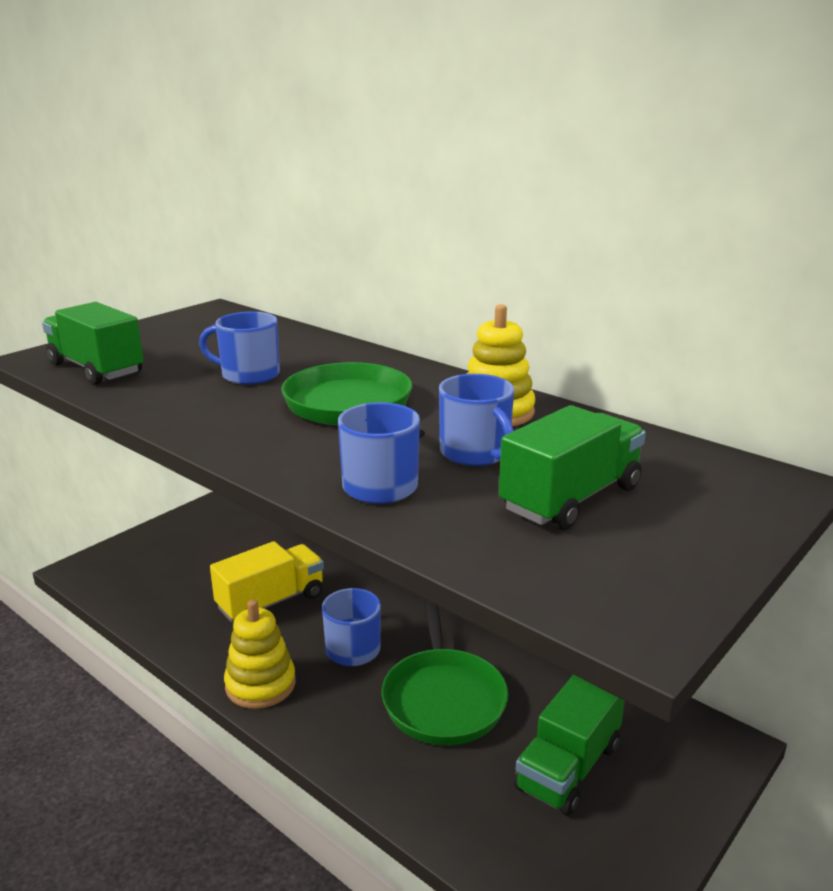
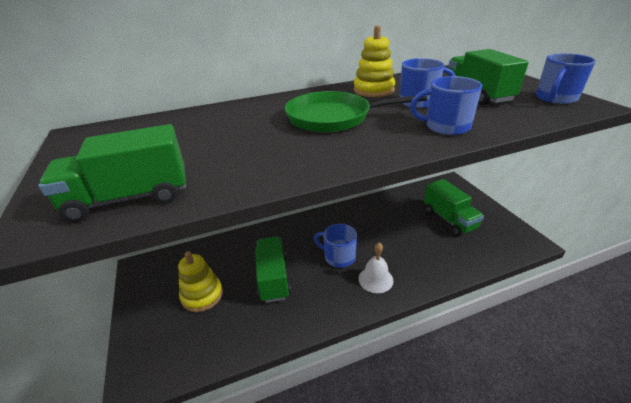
camera: 60 degrees left, 10 degrees up
(249, 375) = (241, 138): blue mug -> blue mug (555, 98)
(260, 684) = (346, 302): yellow stacking toy -> yellow stacking toy (202, 295)
(271, 602) = (273, 278): yellow truck -> green truck
(325, 703) = (375, 279): none -> white bell
(443, 698) = (393, 239): green pan -> none

